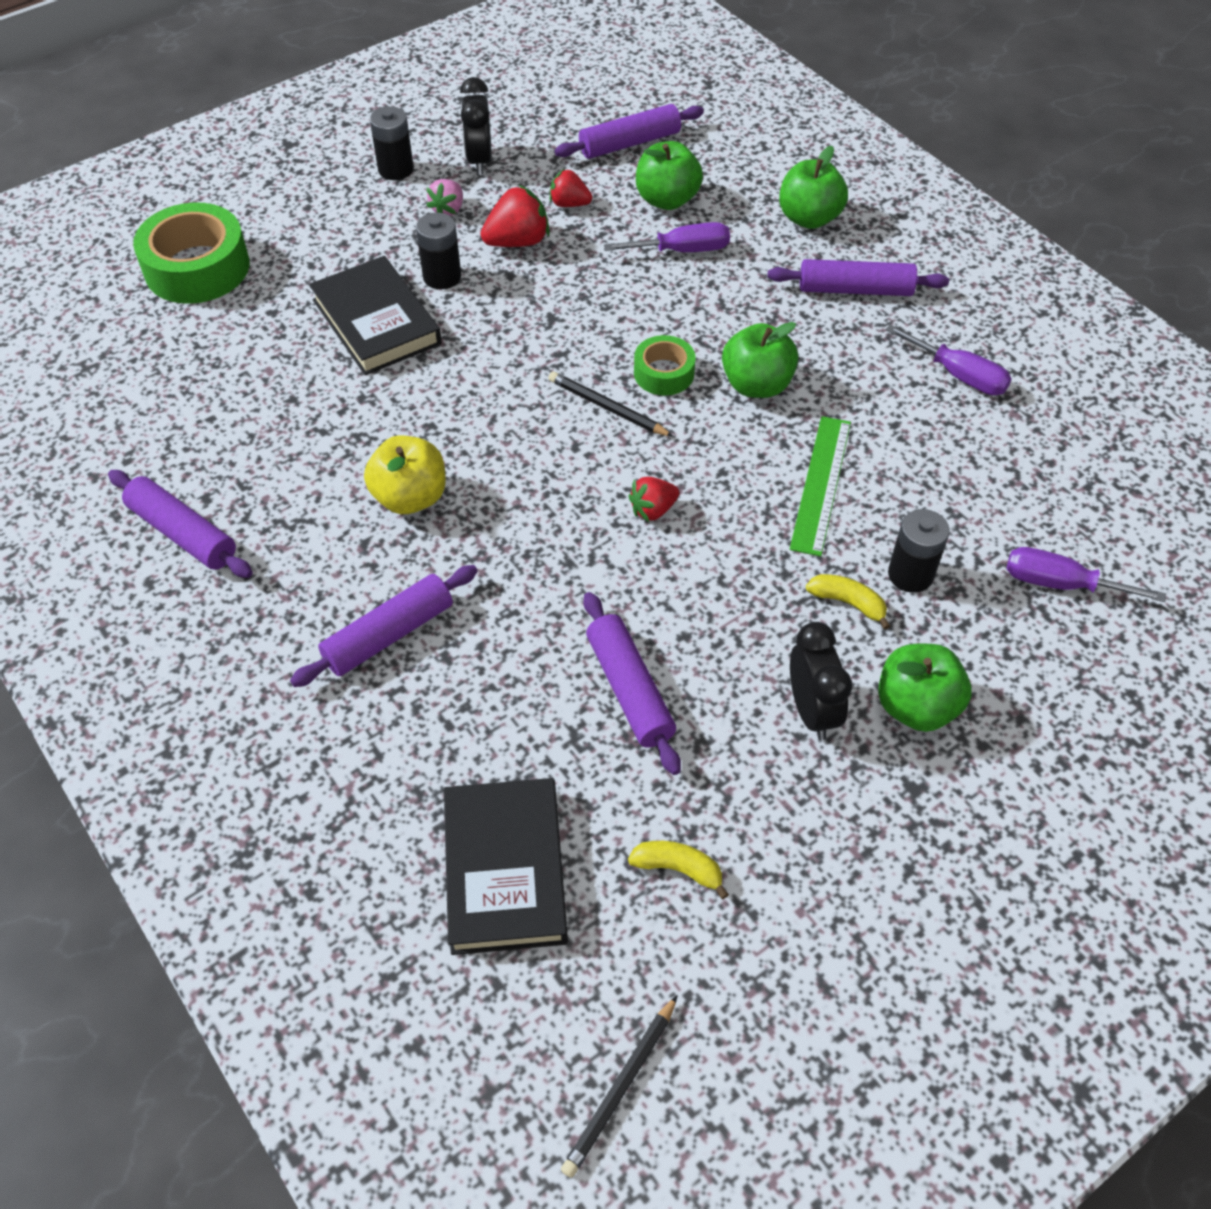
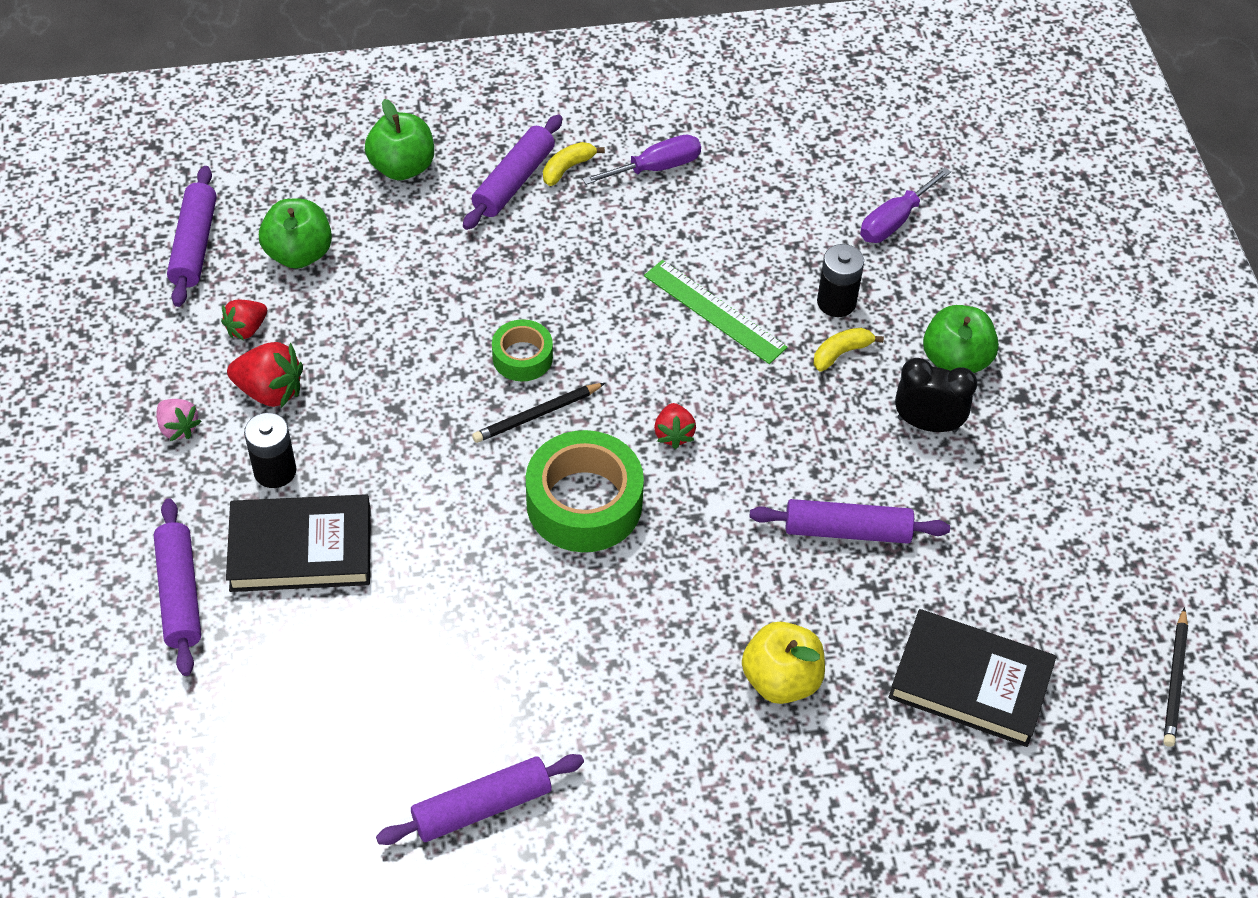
camera: 65 degrees left, 0 degrees up
(197, 268) = (99, 680): green tape -> green tape (584, 503)
(389, 635) = (699, 678): purple rolling pin -> purple rolling pin (180, 594)
(396, 169) = (78, 448): black battery -> none
(410, 497) = (551, 605): yellow apple -> yellow apple (781, 680)
(479, 160) = (122, 373): black clock -> none
(517, 242) = (270, 391): red strawberry -> red strawberry turned 105 degrees clockwise
(621, 1087) = (1175, 680): black pencil -> black pencil turned 45 degrees clockwise
(678, 869) = (1021, 570): yellow banana -> yellow banana (568, 168)
(682, 250) = (377, 274): purple screwdriver -> none
(756, 385) = (579, 300): green apple -> none

